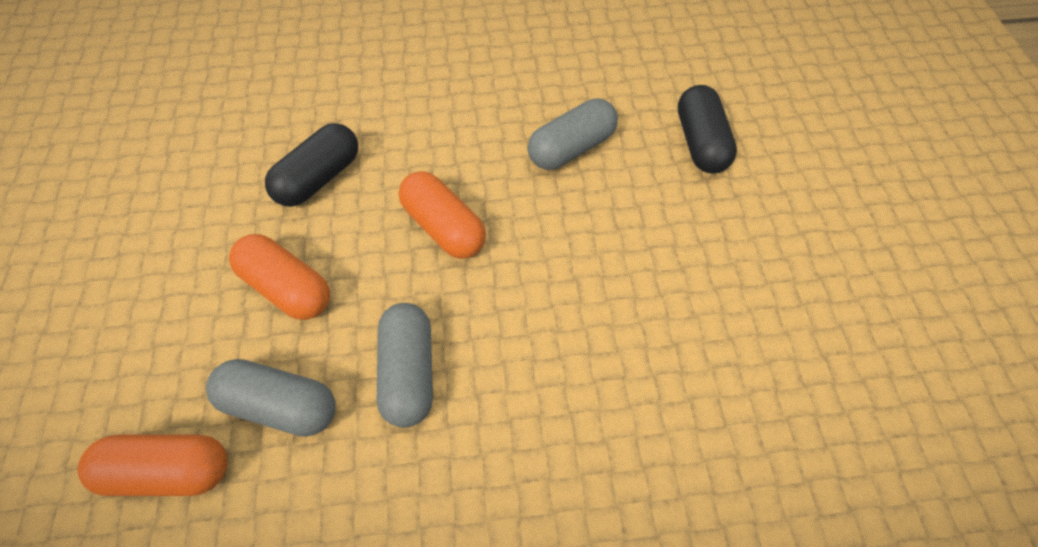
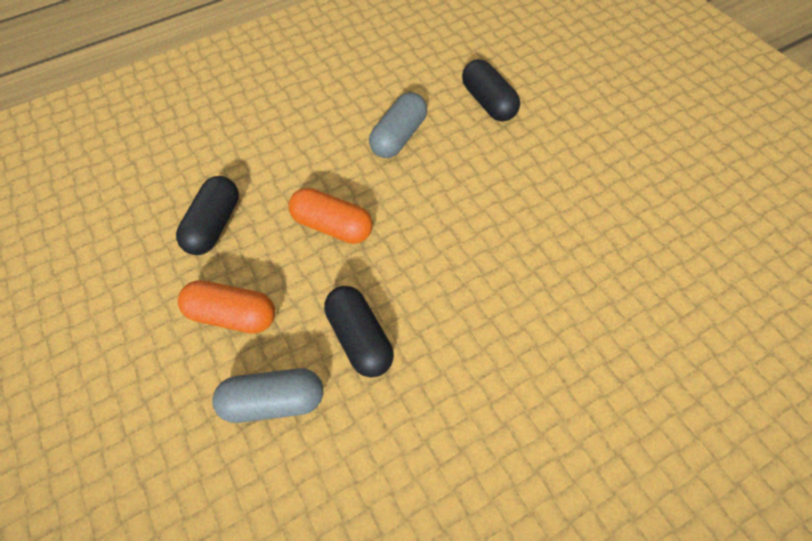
camera: 20 degrees left, 0 degrees up
(168, 471) = (210, 485): orange capsule -> none
(409, 372) = (360, 338): grey capsule -> black capsule

